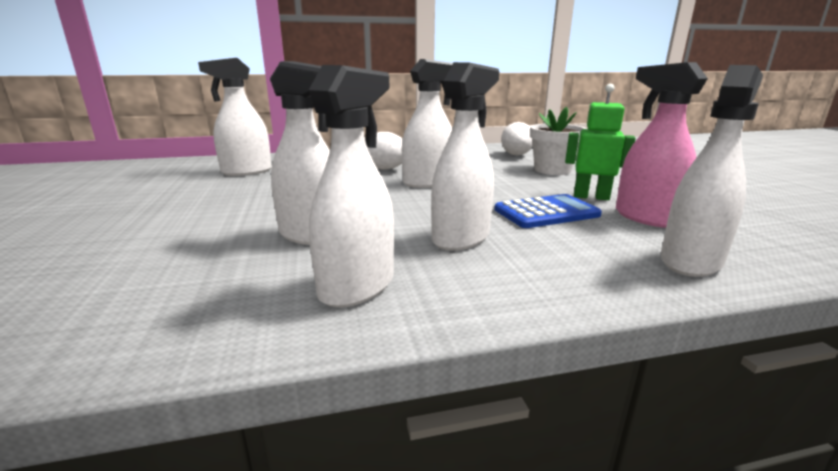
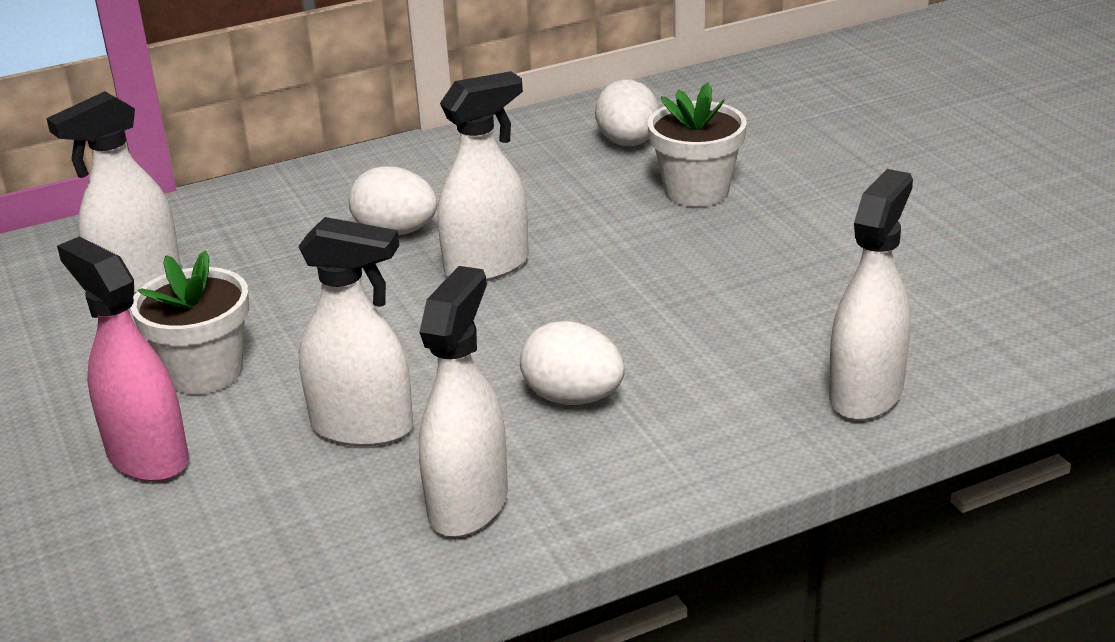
camera: 10 degrees left, 10 degrees up
(243, 203) = (205, 372): none -> white flower pot
(461, 238) = (573, 398): white spray bottle -> white egg
(546, 212) = (688, 320): blue calculator -> none
(591, 197) = (757, 267): green robot -> none
(646, 217) = (831, 309): pink spray bottle -> pink spray bottle (147, 456)

